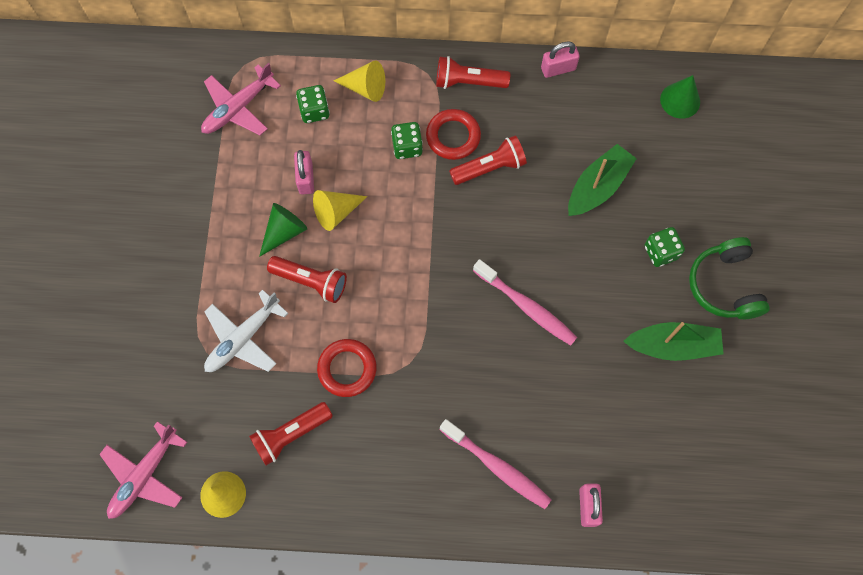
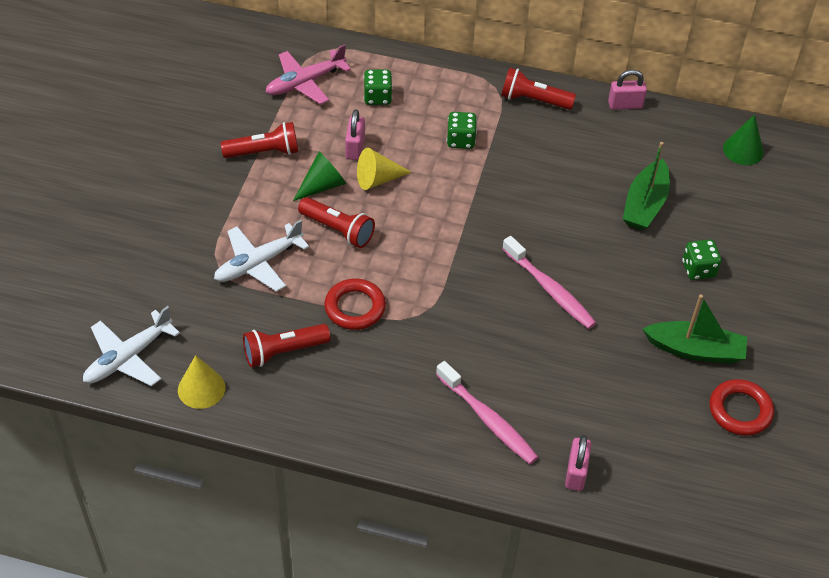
camera: 10 degrees right, 20 degrees down
(145, 475) = (128, 357): pink plane -> white plane
(365, 88) = (432, 88): yellow cone -> none
(453, 136) = (508, 140): red ring -> red ring (740, 410)
(489, 168) = (539, 170): red flashlight -> red flashlight (264, 152)
(598, 187) = (645, 204): green boat -> green boat turned 150 degrees clockwise
(724, 285) = (760, 309): green headphones -> none

